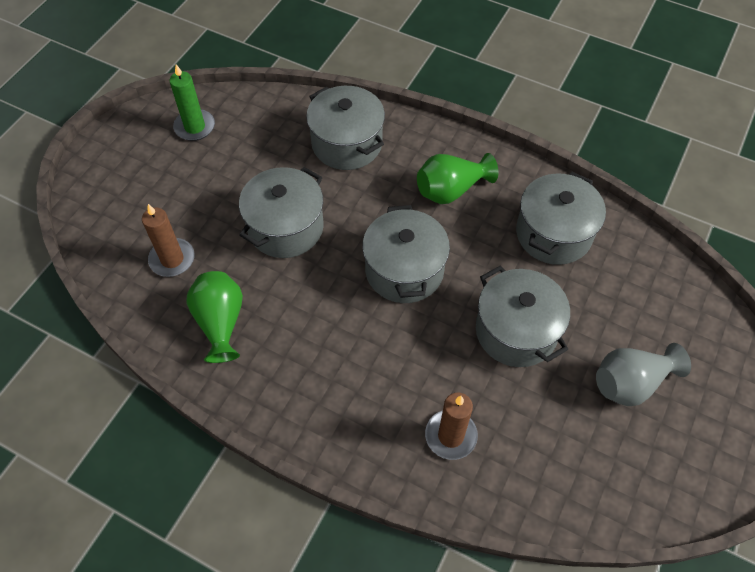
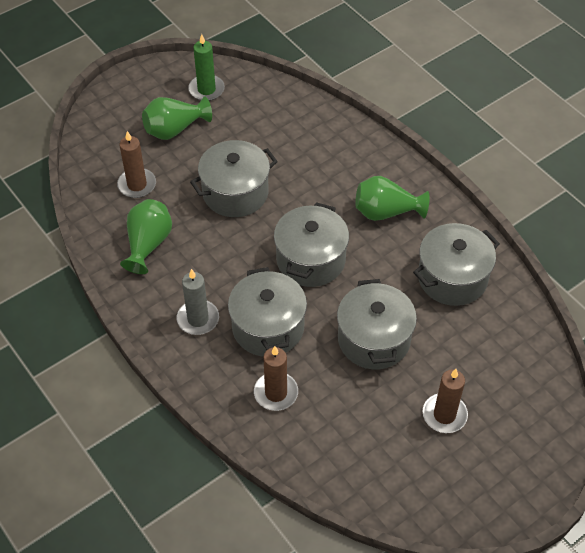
camera: 25 degrees right, 5 degrees down
(183, 182) = (175, 129): none -> green vase
(321, 386) = (198, 319): none -> grey candle
(347, 143) = (321, 145): grey pot -> grey pot (268, 327)
(631, 383) = (444, 415): grey vase -> brown candle

